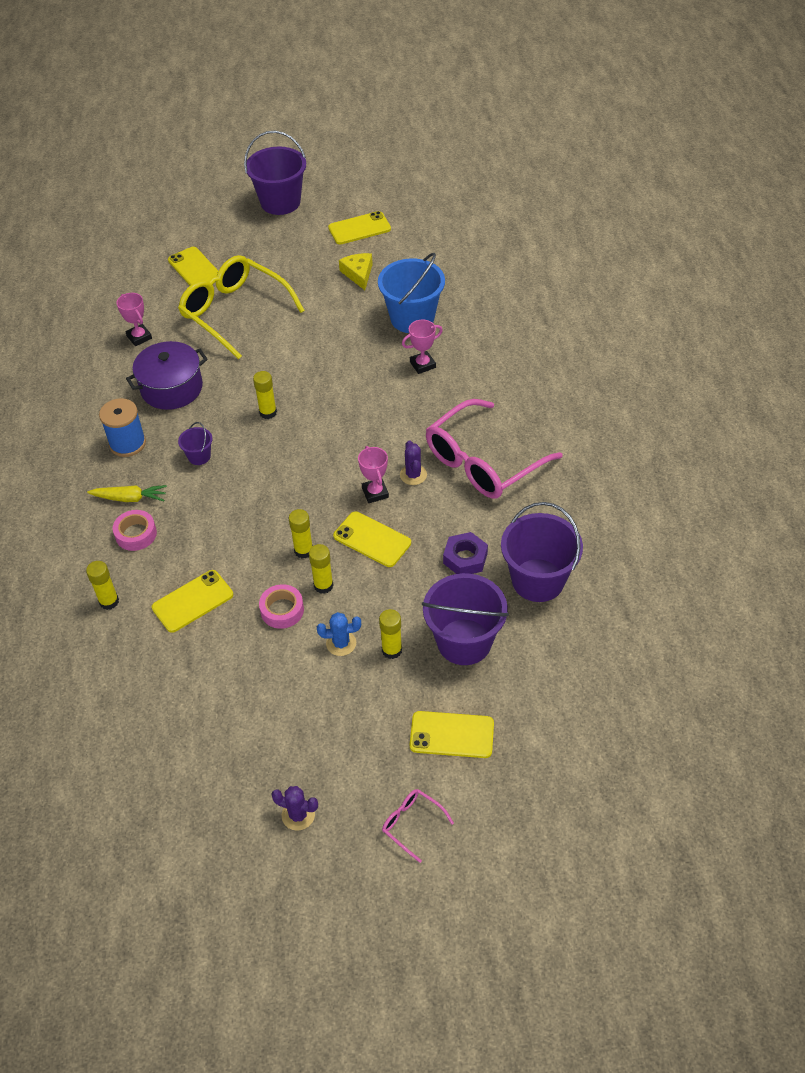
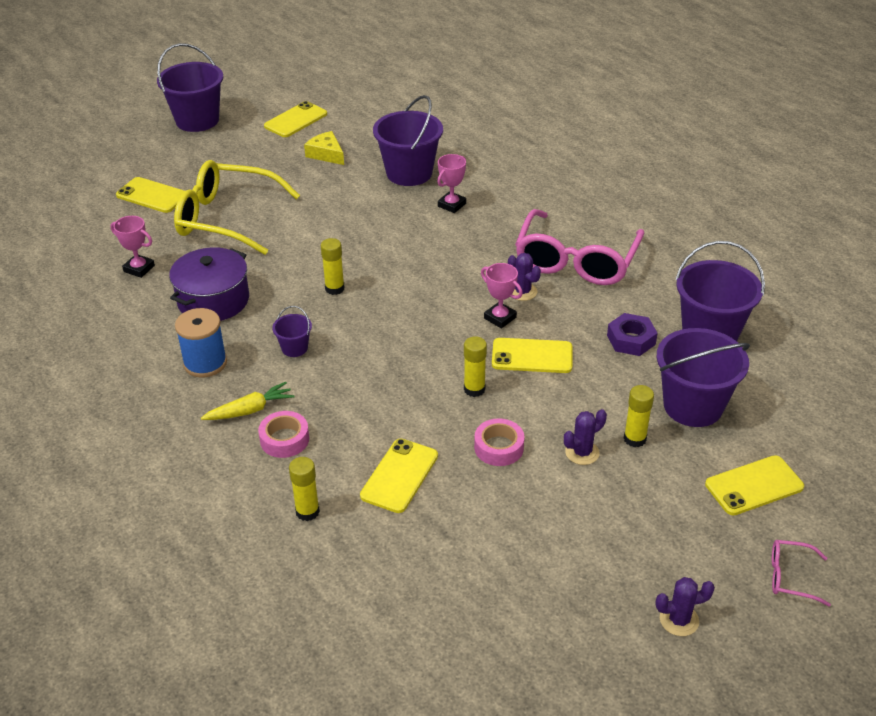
camera: 30 degrees left, 10 degrees down
(323, 585) = (520, 411): yellow glue stick -> none
(341, 643) = (582, 452): blue cactus -> purple cactus
(412, 318) = (409, 173): blue bucket -> purple bucket

